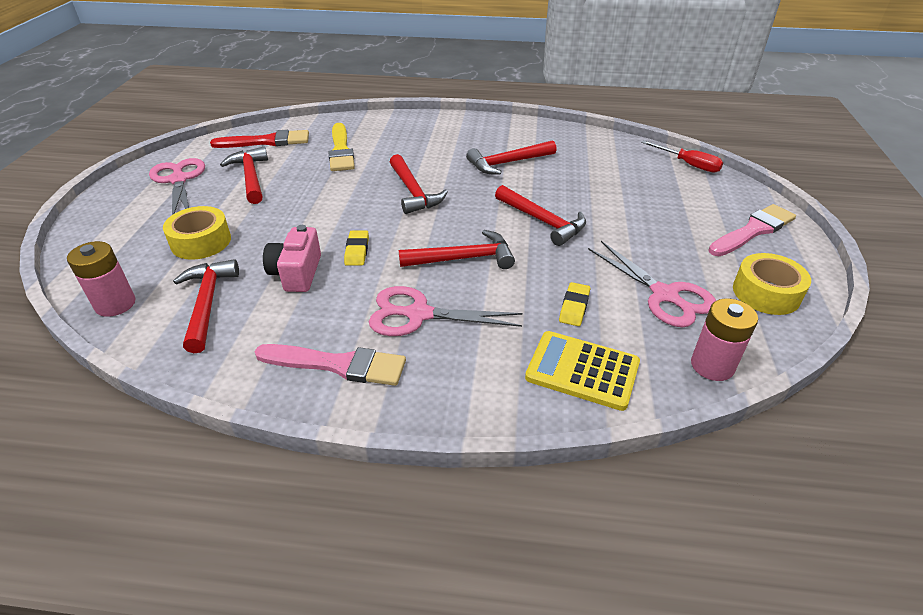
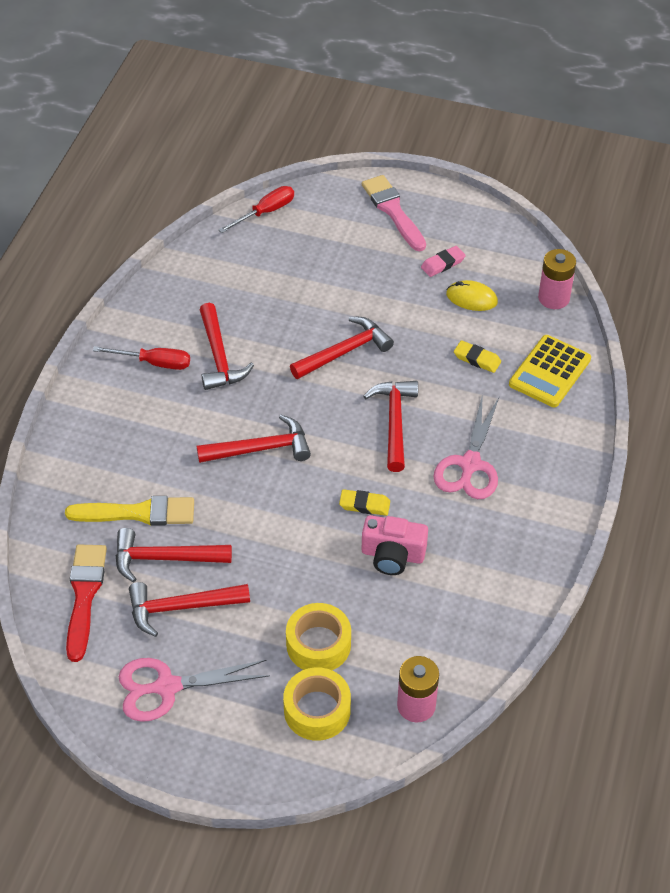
camera: 80 degrees left, 10 degrees up
(207, 303) = (428, 626): red hammer -> red hammer (165, 558)
(338, 365) = (524, 524): pink brush -> none
(489, 139) = (154, 363): none -> red screwdriver
(664, 295) = (471, 298): pink scissors -> yellow mouse
(703, 270) = (443, 264): none -> pink eraser
(766, 293) = (479, 237): yellow tape -> yellow tape (317, 710)

